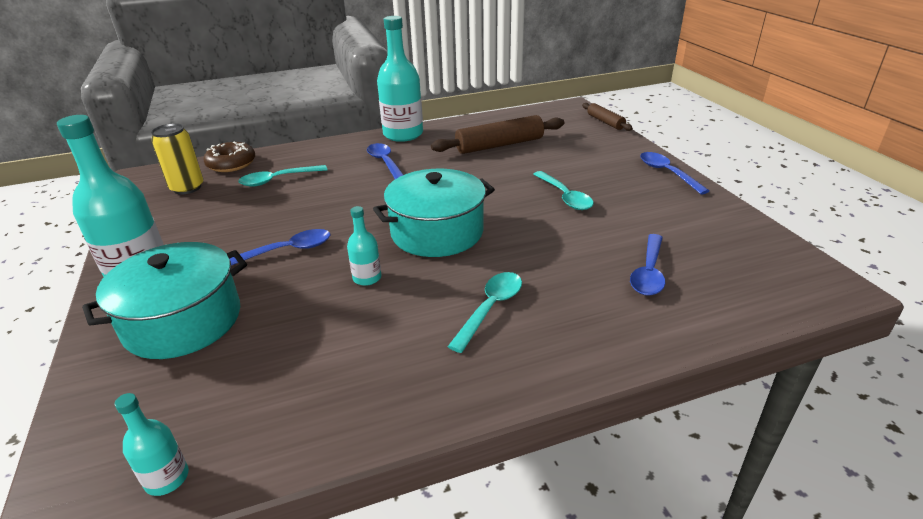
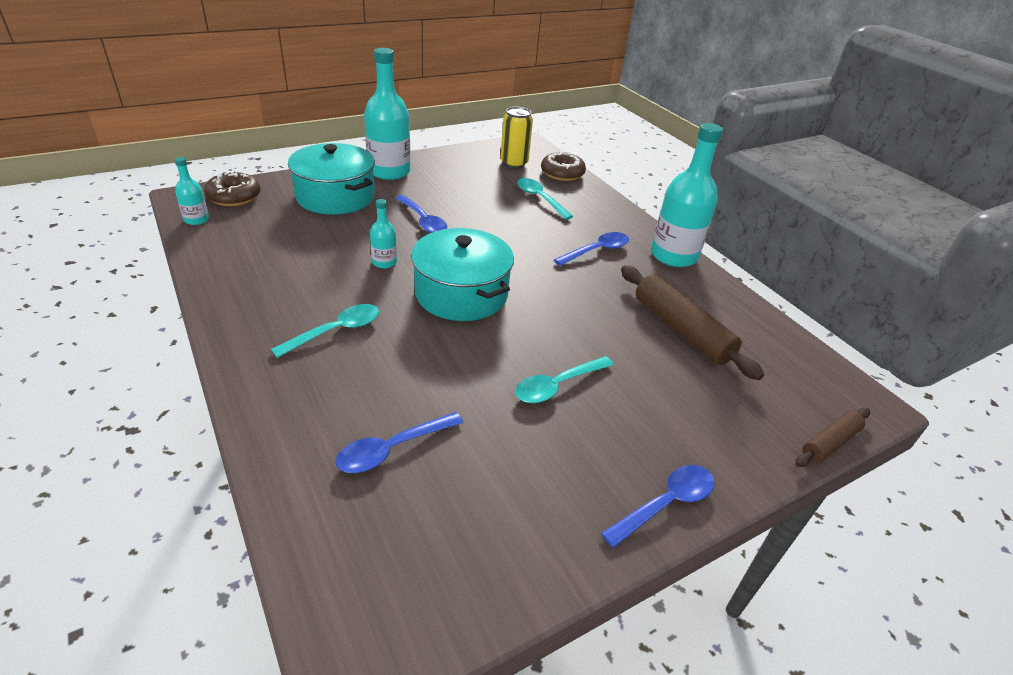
camera: 75 degrees right, 5 degrees up
(109, 437) = (234, 197): none -> brown donut
(490, 308) = (336, 331): turquoise spoon -> turquoise spoon turned 60 degrees counterclockwise
(648, 272) = (392, 449): blue spoon -> blue spoon turned 45 degrees counterclockwise

